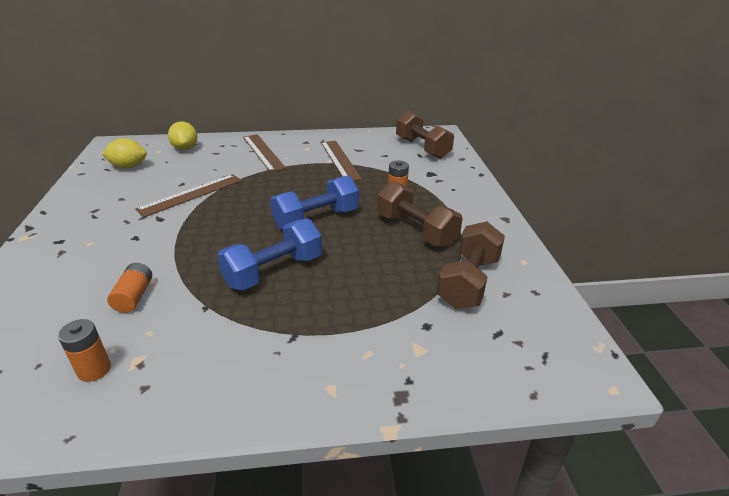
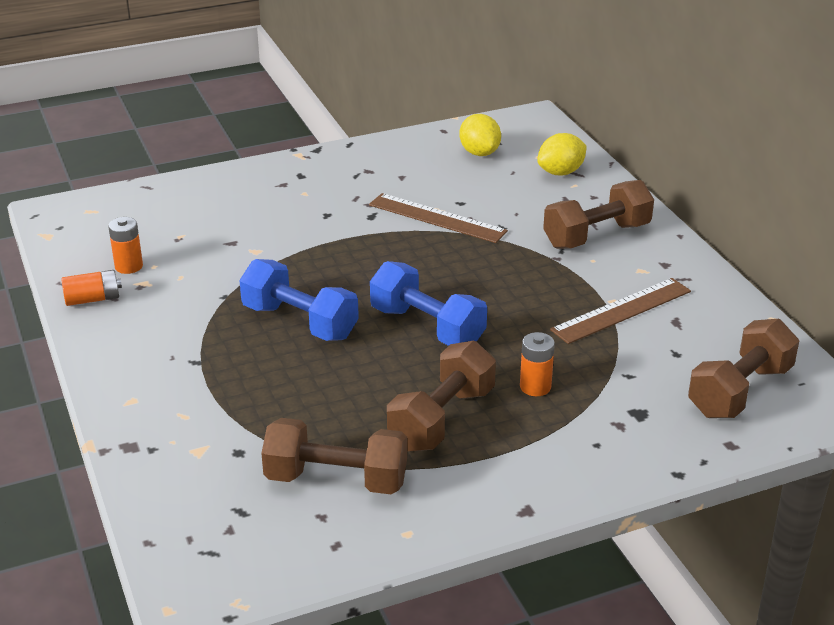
camera: 75 degrees right, 0 degrees up
(134, 296) = (228, 250): orange battery -> orange battery (93, 299)
(263, 152) = (596, 235): brown ruler -> brown dumbbell

